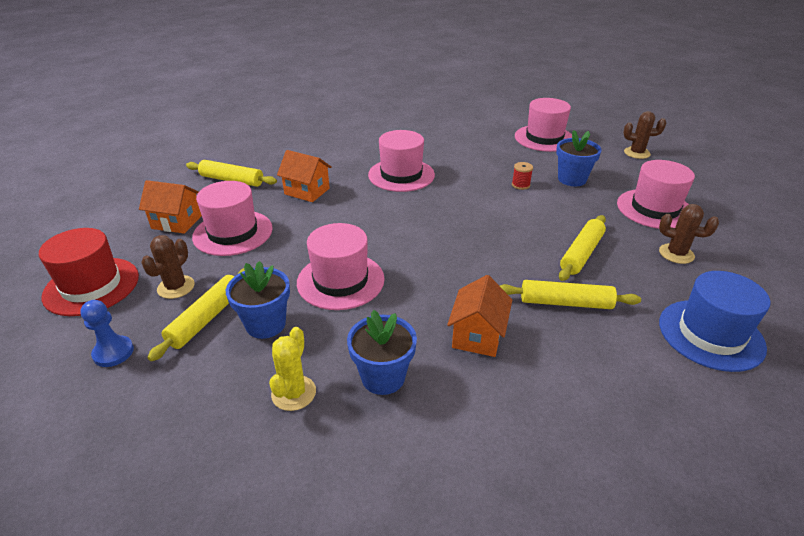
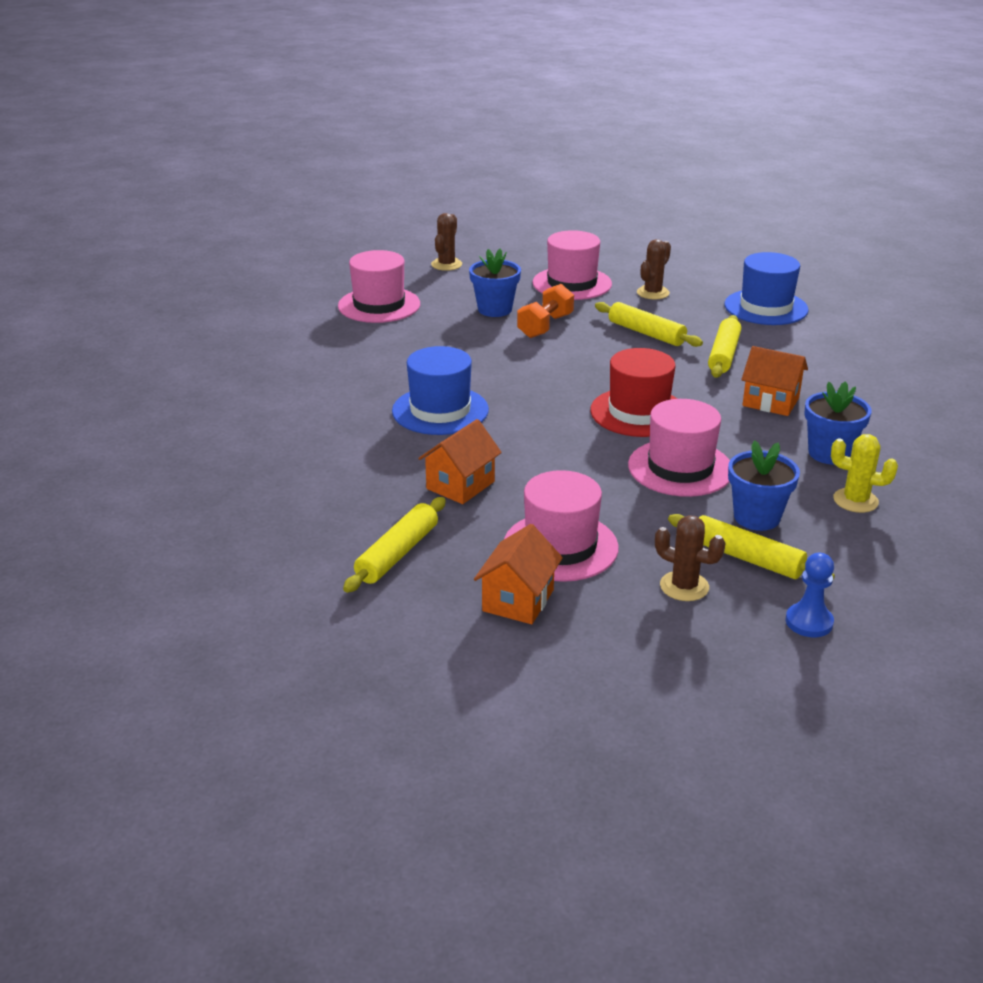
camera: 80 degrees left, 5 degrees down
(91, 286) = (676, 662): red hat -> red hat (638, 412)
(401, 175) = (440, 410): pink hat -> blue hat
(520, 185) = (497, 339): red spool -> none
(558, 203) = (545, 326): none -> orange dumbbell

